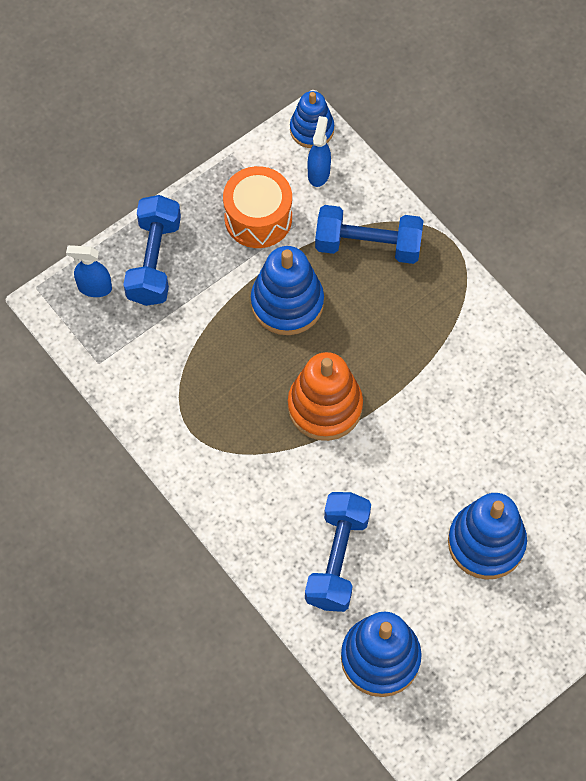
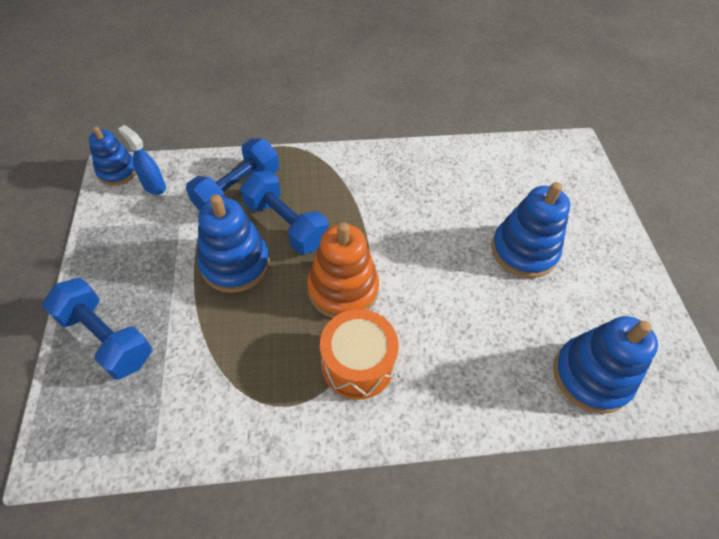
camera: 60 degrees left, 10 degrees down
(94, 288) = (80, 405): blue spray bottle -> none
(258, 218) = (148, 242): orange drum -> orange drum (357, 364)
(337, 559) = (483, 357): blue dumbbell -> blue dumbbell (286, 224)

